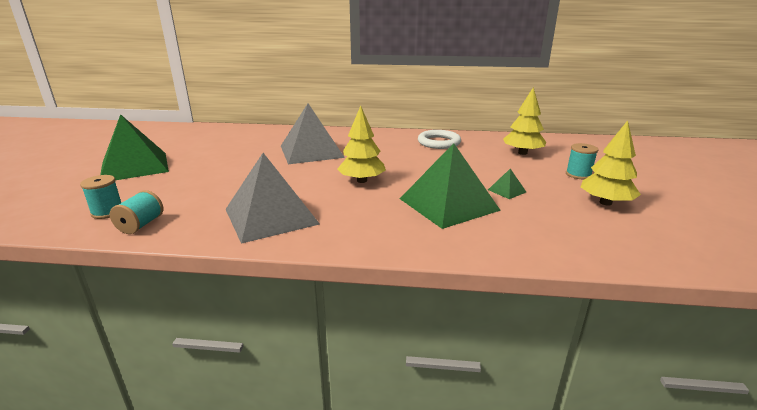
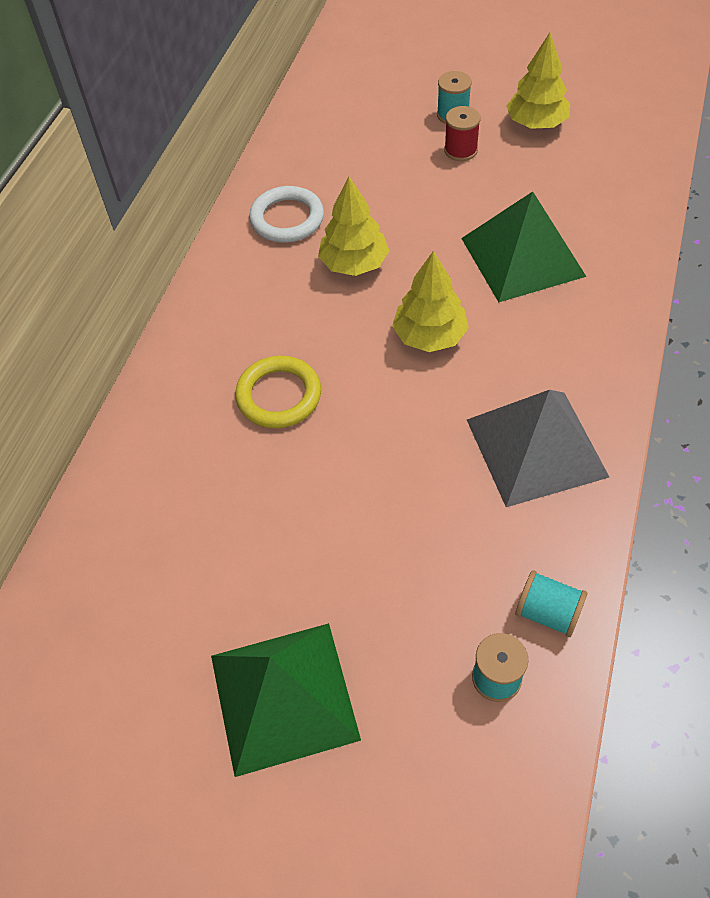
camera: 75 degrees left, 30 degrees up
(311, 151) = (279, 395): grey pyramid -> yellow ring
(506, 191) = (491, 193): green pyramid -> none
(522, 153) = (362, 139): yellow tree -> yellow tree (354, 263)
(543, 179) = (460, 150): none -> red spool

